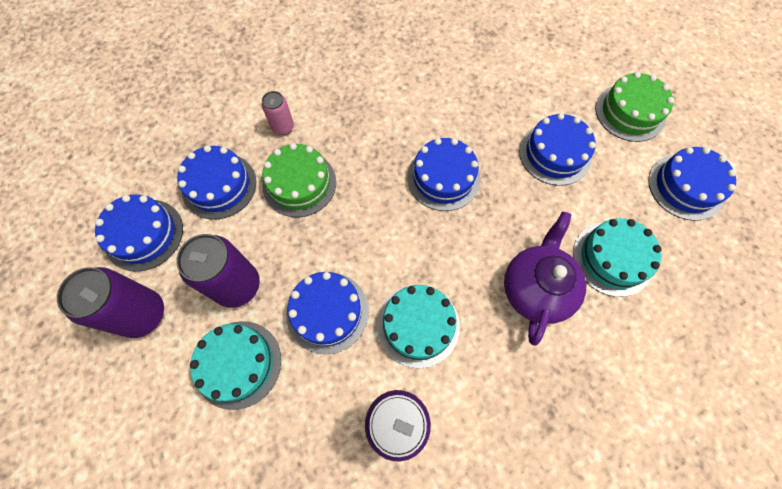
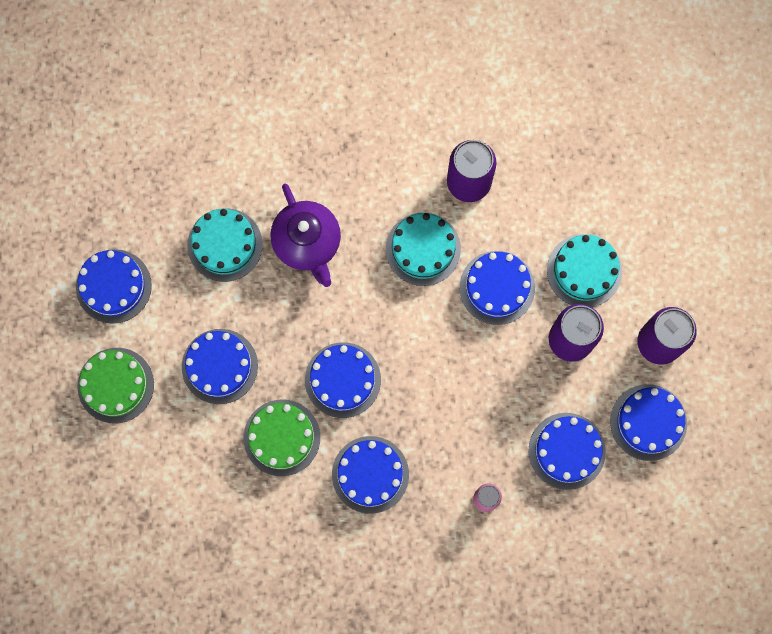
camera: 160 degrees left, 10 degrees up
(299, 183) = (486, 424): green cake -> green cake (281, 437)
(388, 115) = (370, 474): none -> blue cake
(535, 289) = (307, 243): purple teapot -> purple teapot turned 60 degrees counterclockwise

